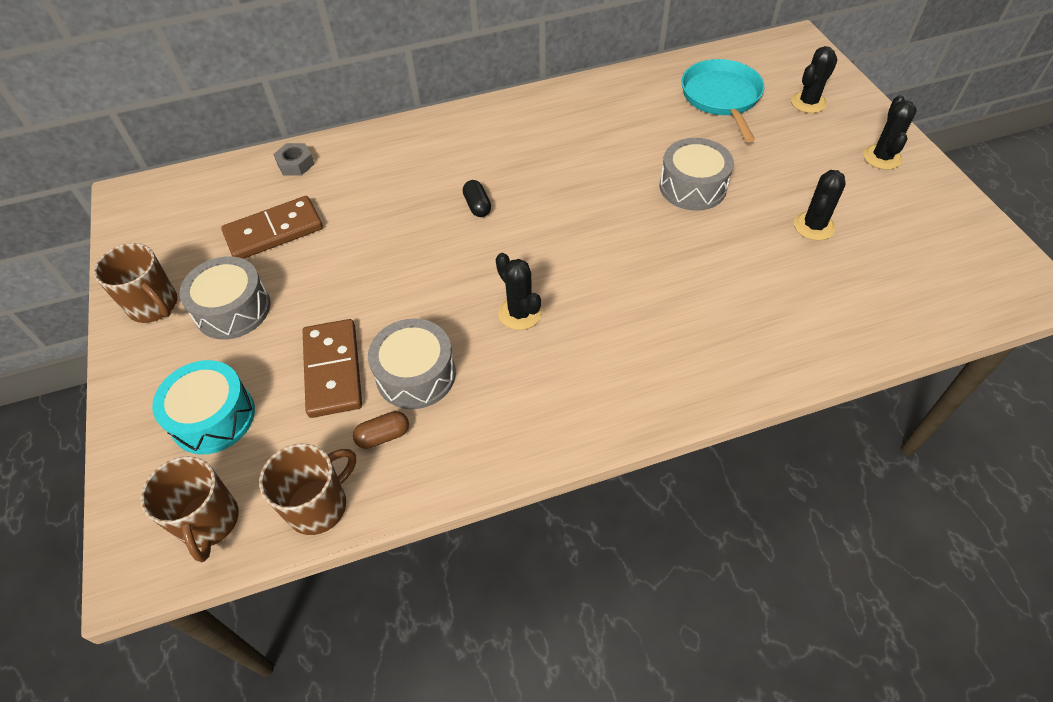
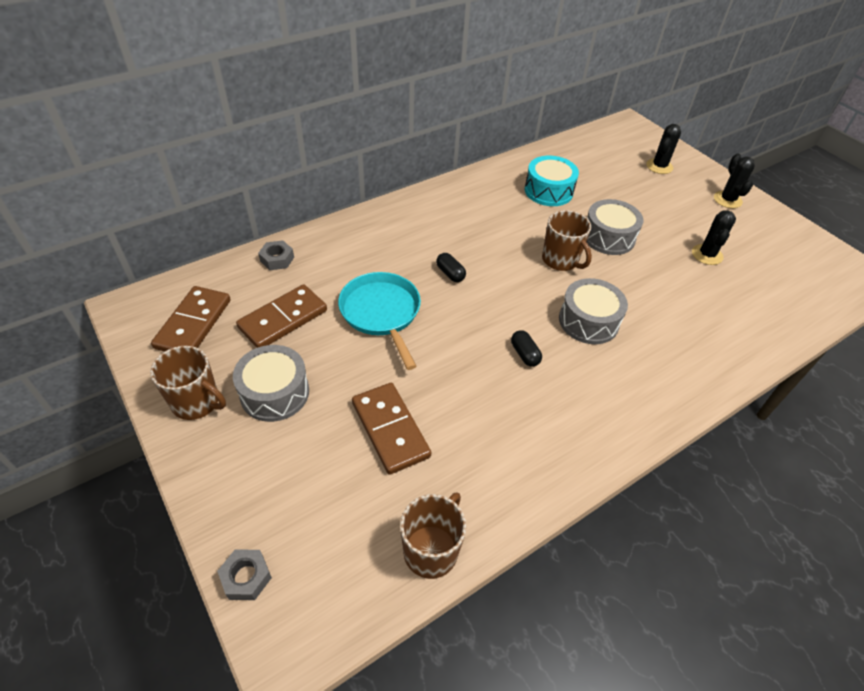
camera: 20 degrees left, 5 degrees down
(129, 490) = (246, 577): none -> grey nut
(184, 223) = (194, 324): none -> brown domino
(209, 521) = (337, 588): brown mug -> brown mug (560, 260)
(213, 417) = (299, 492): turquoise drum -> turquoise drum (548, 191)
(383, 436) = (460, 477): brown capsule -> none
(416, 374) = (463, 420): grey drum -> grey drum (588, 321)
(520, 313) = (524, 354): black cactus -> black capsule
(721, 97) = (597, 169): turquoise pan -> turquoise pan (381, 313)

